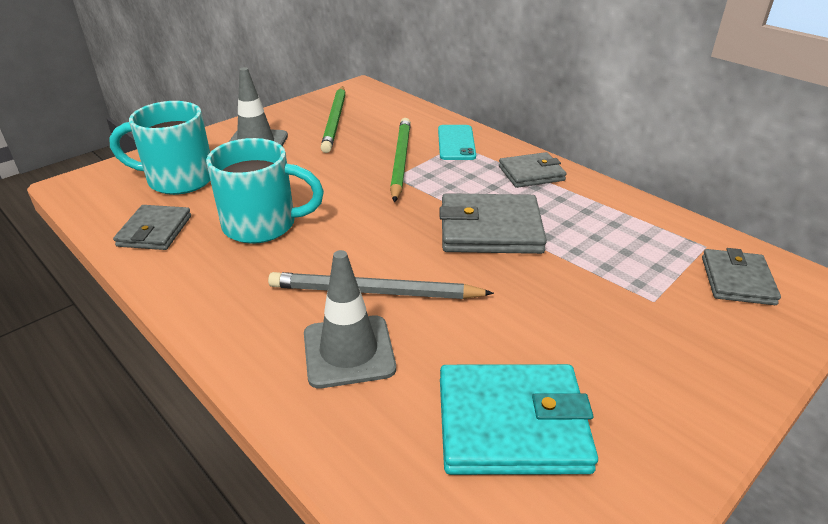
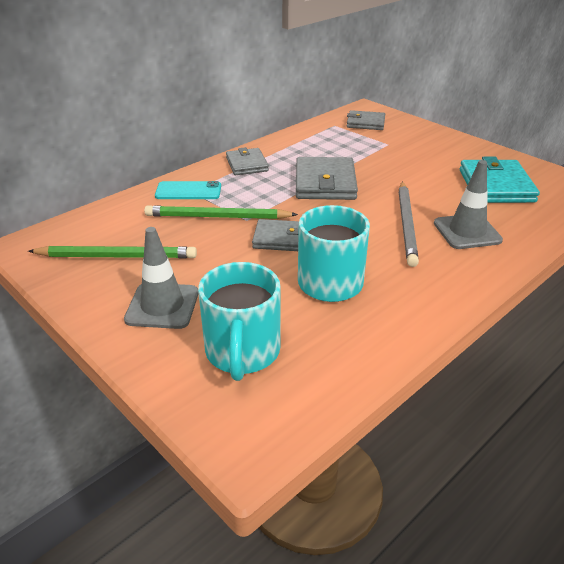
camera: 90 degrees left, 0 degrees up
(155, 231) = (348, 347): grey wallet -> grey wallet (280, 238)

